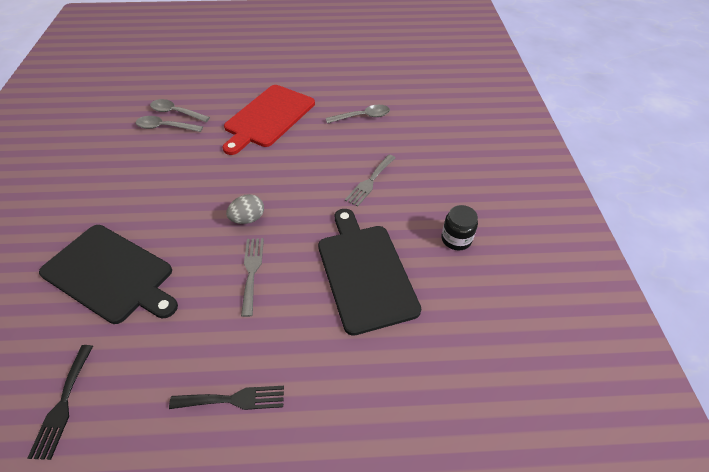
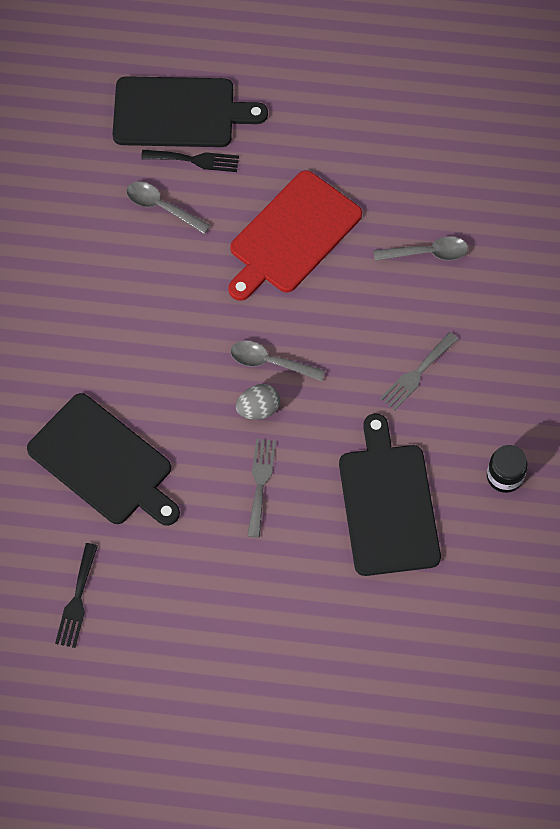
camera: 10 degrees right, 15 degrees up
(165, 127) = (148, 235): grey spoon -> grey spoon (270, 362)
(191, 69) = (179, 113): none -> black cutting board
(233, 399) = (238, 621): black fork -> black fork (195, 160)

